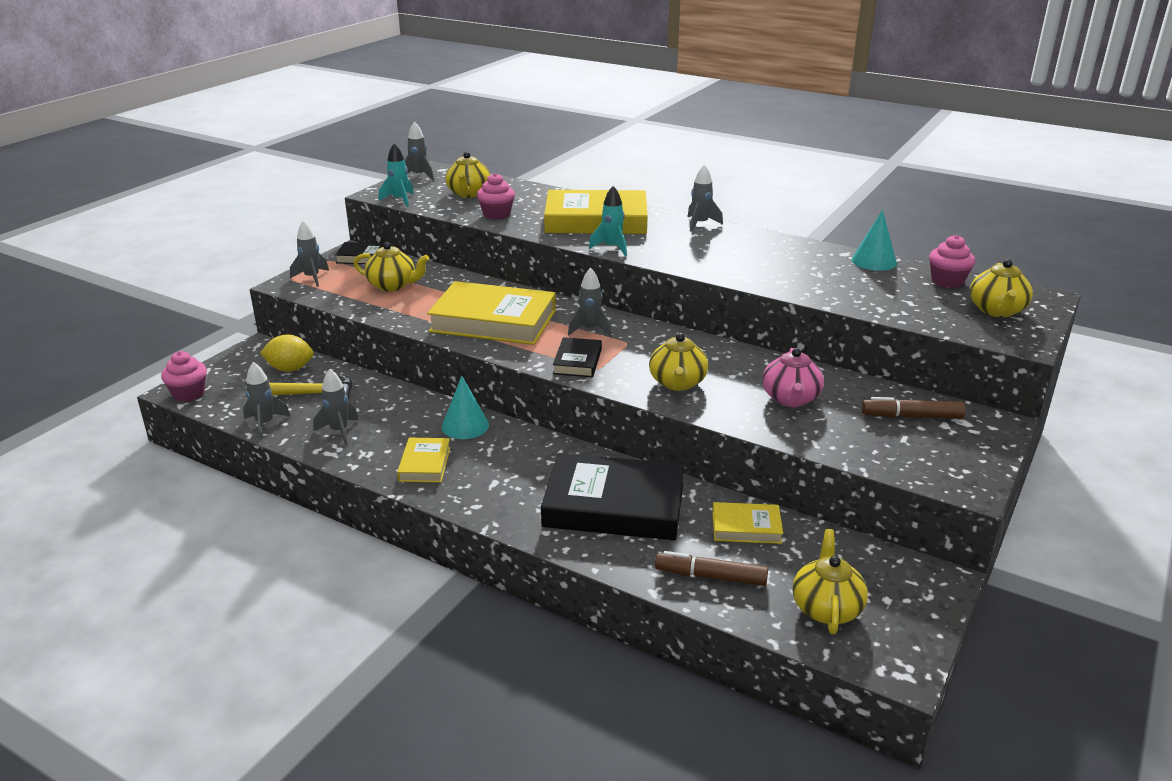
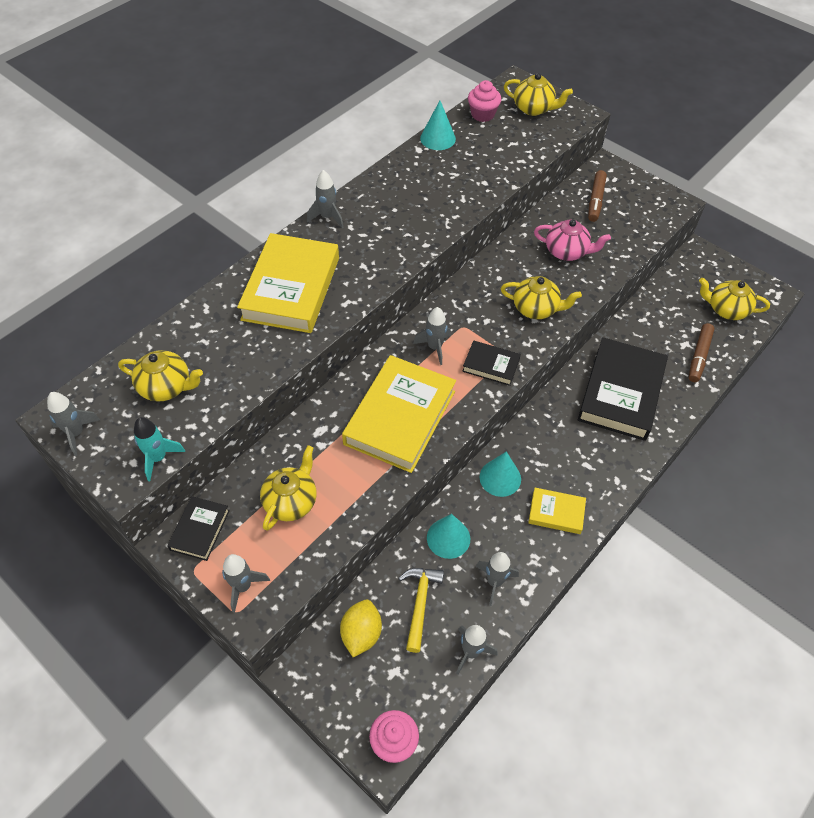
camera: 80 degrees left, 25 degrees up
(388, 402) = (448, 538): none -> turquoise cone
(496, 214) = (244, 367): pink cupcake -> none
(612, 248) = (365, 288): turquoise rocket -> none
(746, 527) = (649, 326): yellow book -> none

